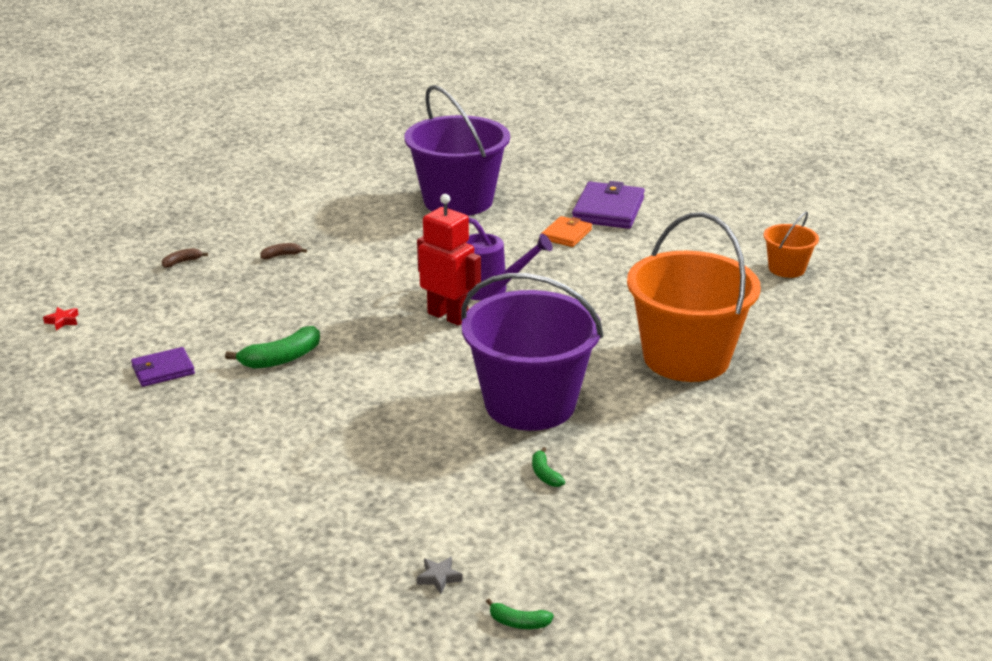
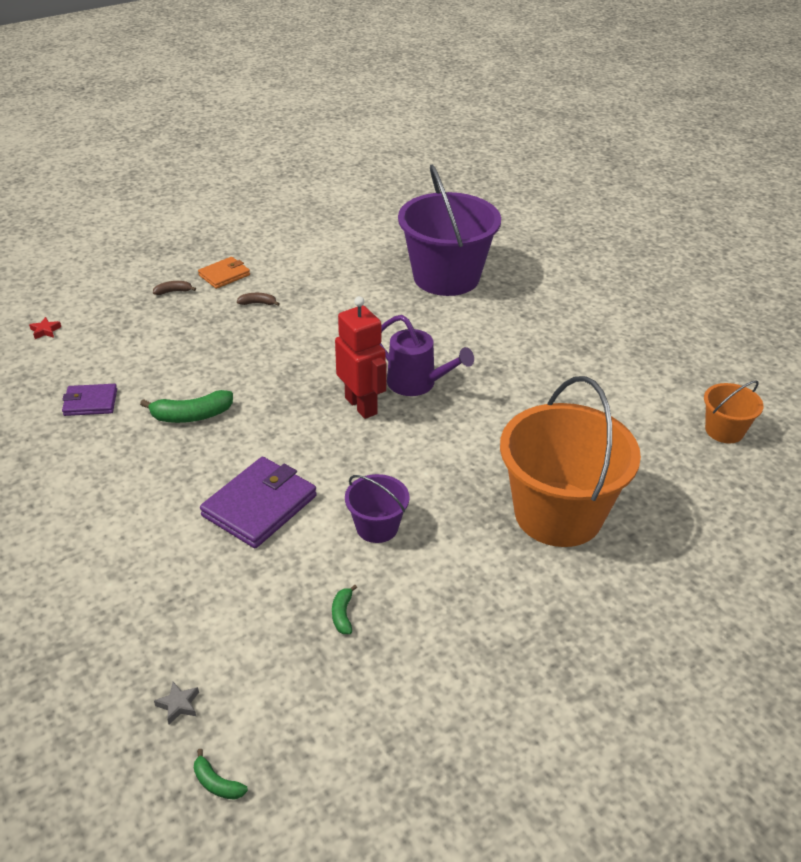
camera: 20 degrees right, 10 degrees up
(530, 404) = (377, 527): purple bucket -> purple bucket, size x0.47
(566, 234) = (525, 338): orange wallet -> orange wallet (224, 275)
(608, 210) = (582, 318): purple wallet -> purple wallet (259, 506)

